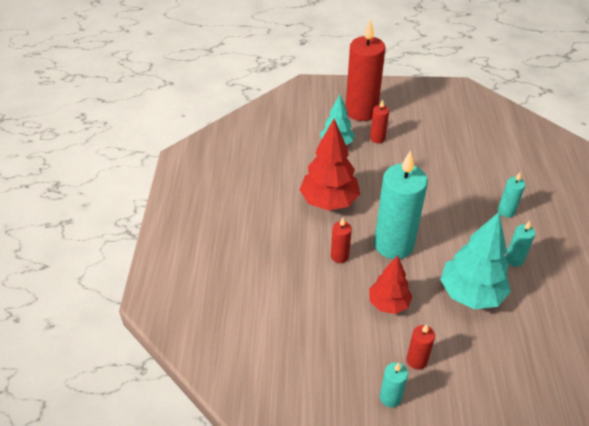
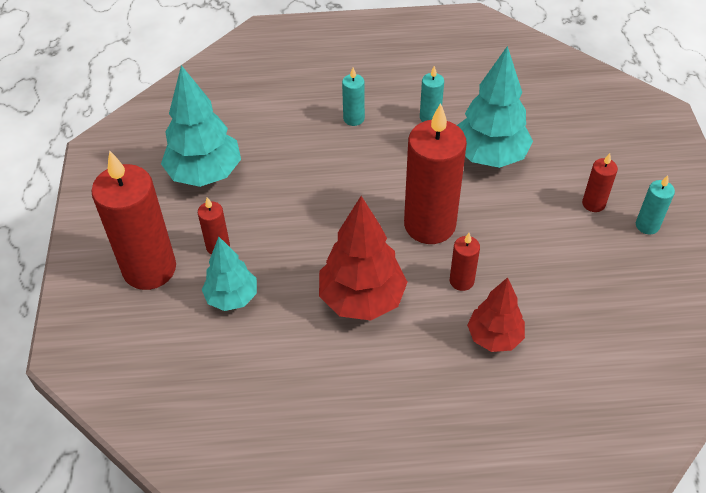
camera: 95 degrees left, 5 degrees up
(388, 304) = (524, 229): red tree -> red tree (494, 337)
(393, 244) = (429, 225): turquoise candle -> red candle
(440, 133) = (205, 174): none -> turquoise tree

